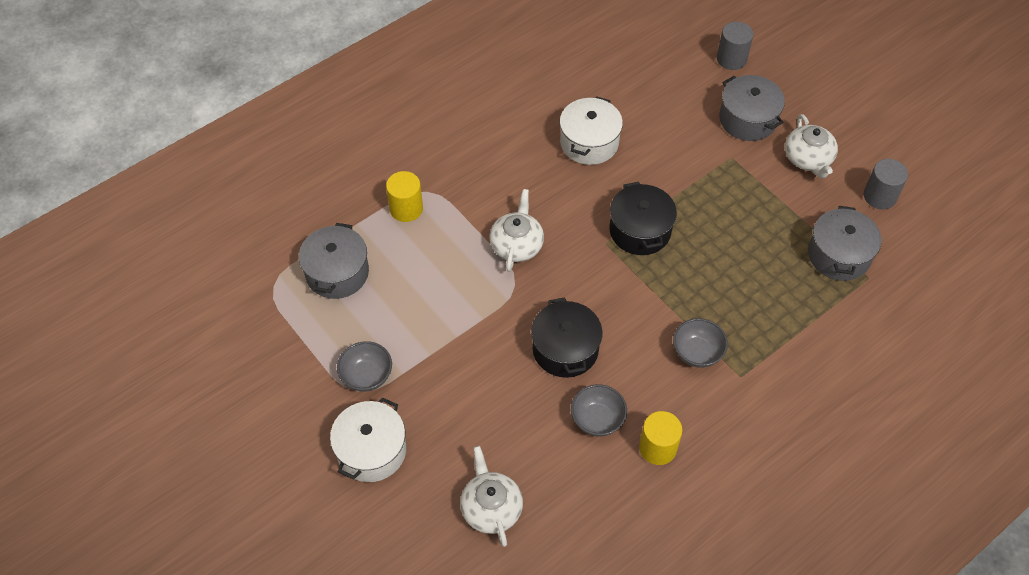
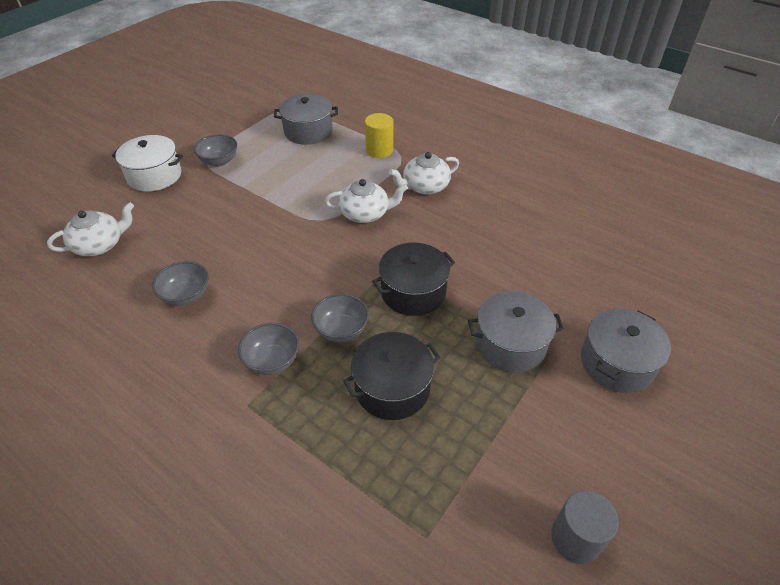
camera: 75 degrees right, 10 degrees down
(565, 349) = (260, 262): black pot -> black pot (392, 388)
(589, 142) = (504, 238): white pot -> none
(657, 448) = (155, 345): yellow cylinder -> none
(673, 294) = (341, 330): none -> grey bowl
(731, 59) = (699, 334): grey cylinder -> none
(808, 159) = (592, 436): white teapot -> white teapot (425, 186)
(839, 255) = (450, 492): grey pot -> grey pot (510, 344)

